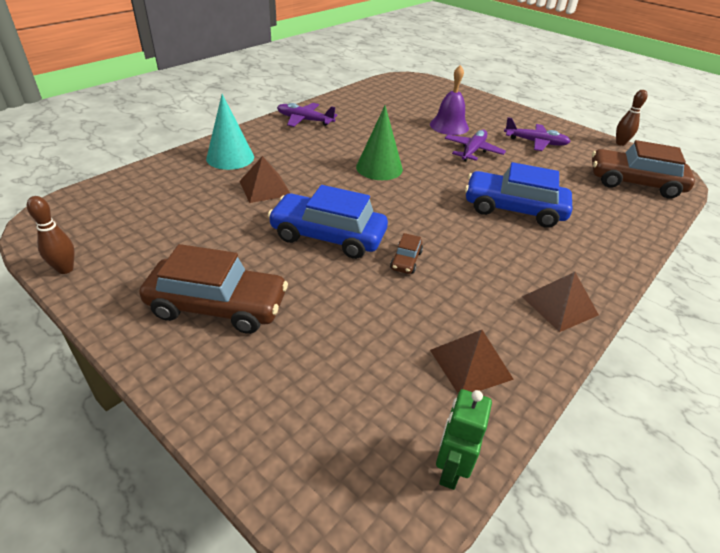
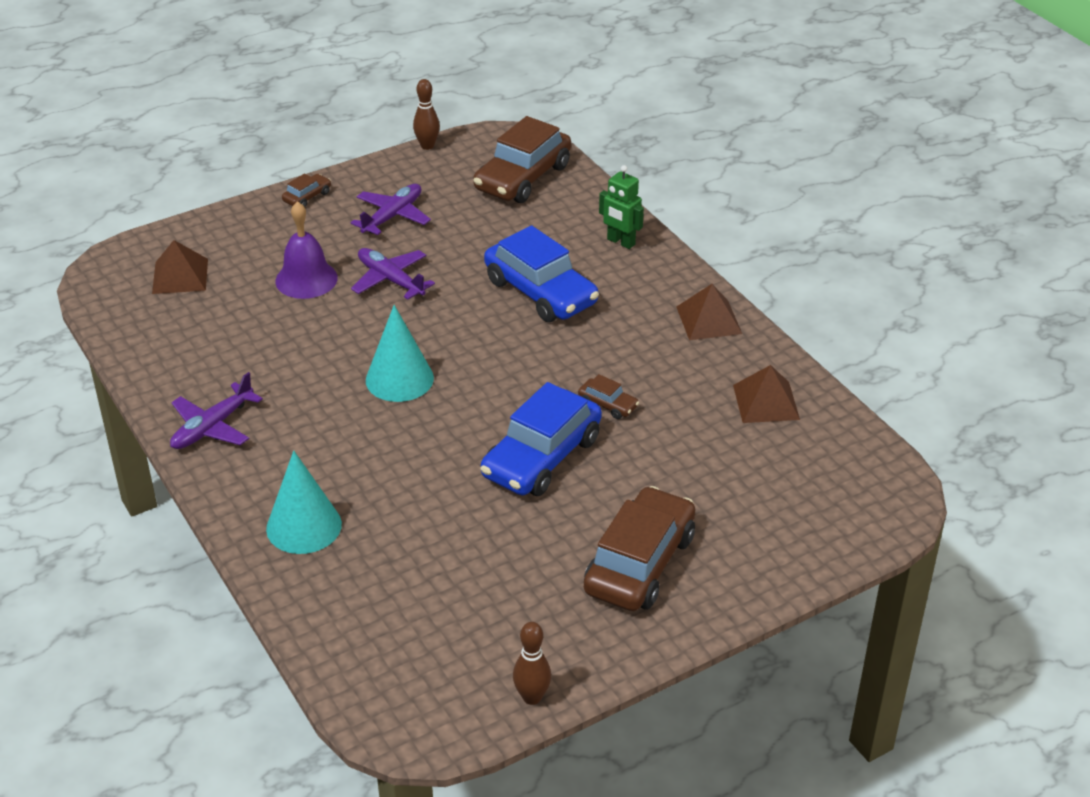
camera: 70 degrees left, 0 degrees up
(265, 188) = (408, 498): brown pyramid -> brown pyramid (180, 276)
(379, 168) = (399, 379): green cone -> turquoise cone
(450, 469) = (865, 445): green robot -> green robot (620, 242)
(513, 209) = (541, 292): blue car -> blue car turned 75 degrees counterclockwise
(523, 115) = (307, 197): none -> brown car

